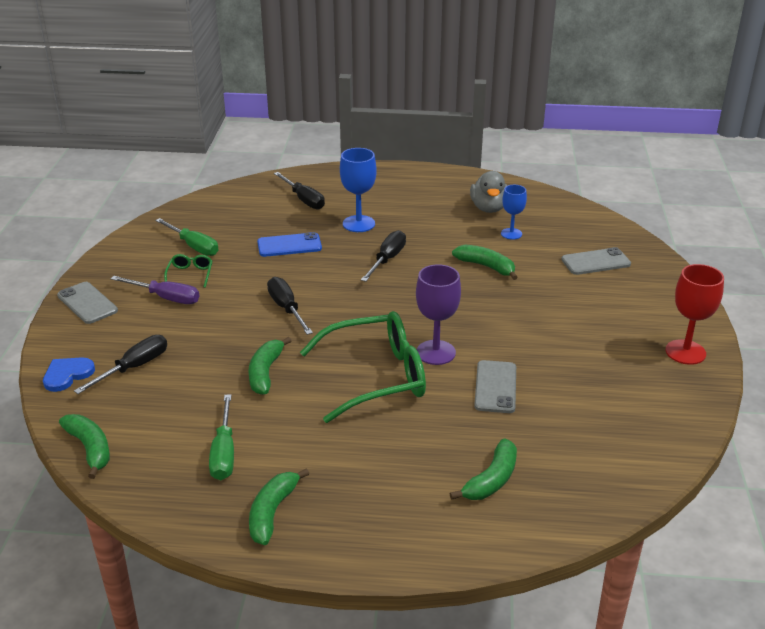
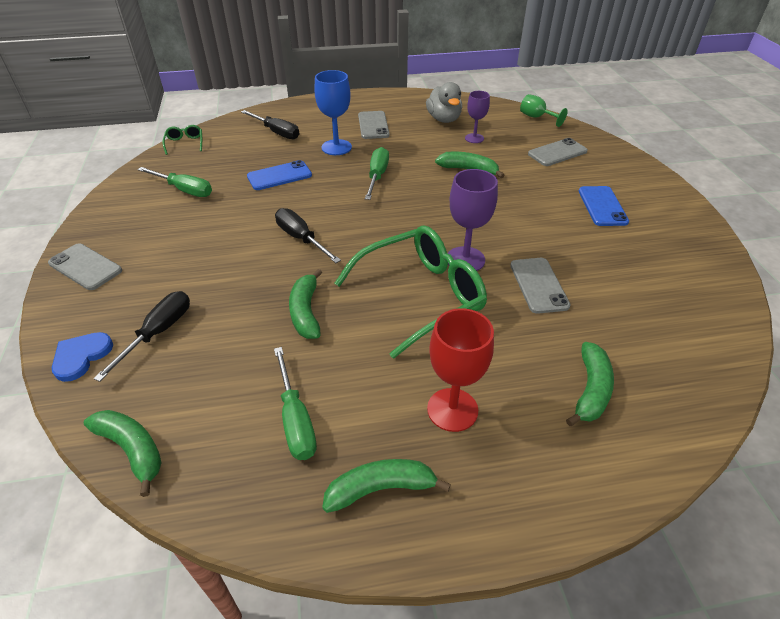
camera: 15 degrees left, 10 degrees up
(166, 298) = (171, 247): purple screwdriver -> none
(190, 274) = (190, 219): green glasses -> green glasses (185, 143)
(272, 512) = (380, 489): green banana -> green banana turned 75 degrees clockwise
(387, 259) = (377, 176): black screwdriver -> green screwdriver
(408, 205) = (373, 125): none -> grey phone
(511, 234) = (474, 138): blue goblet -> purple goblet
(596, 220) = (536, 117): none -> green goblet
(610, 324) = (602, 206): none -> blue phone
(685, 352) = (679, 221): red goblet -> red goblet (452, 409)

